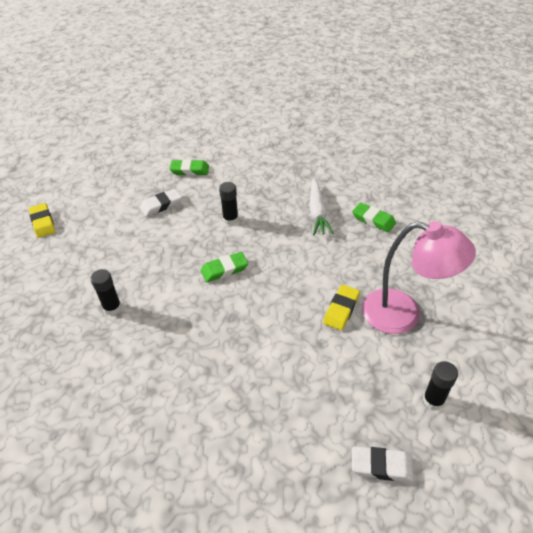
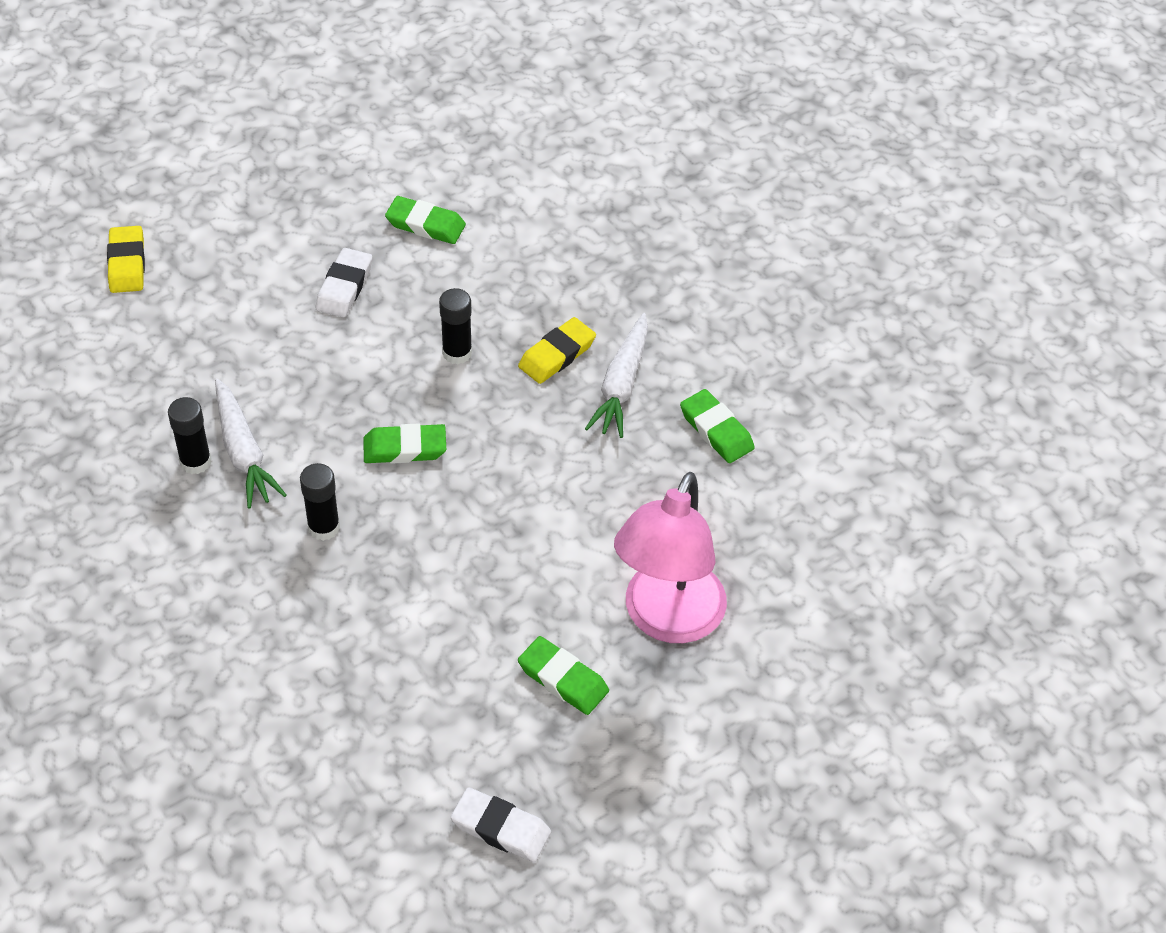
camera: 15 degrees right, 5 degrees up
(138, 295) = (244, 452): none -> white carrot
(161, 205) = (344, 287): white eraser -> white eraser turned 60 degrees counterclockwise
(341, 309) = (567, 579): yellow eraser -> yellow eraser (557, 355)
(368, 363) = (563, 679): none -> green eraser
(403, 314) = (667, 619): pink lamp -> pink lamp turned 75 degrees clockwise
(433, 400) = (633, 765): black glue stick -> black glue stick (324, 527)

